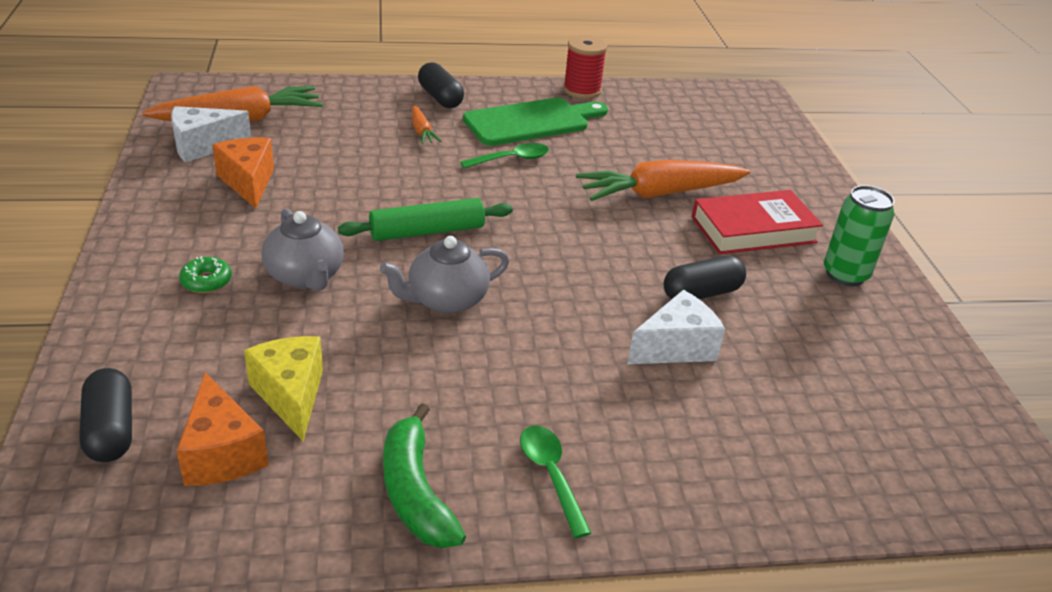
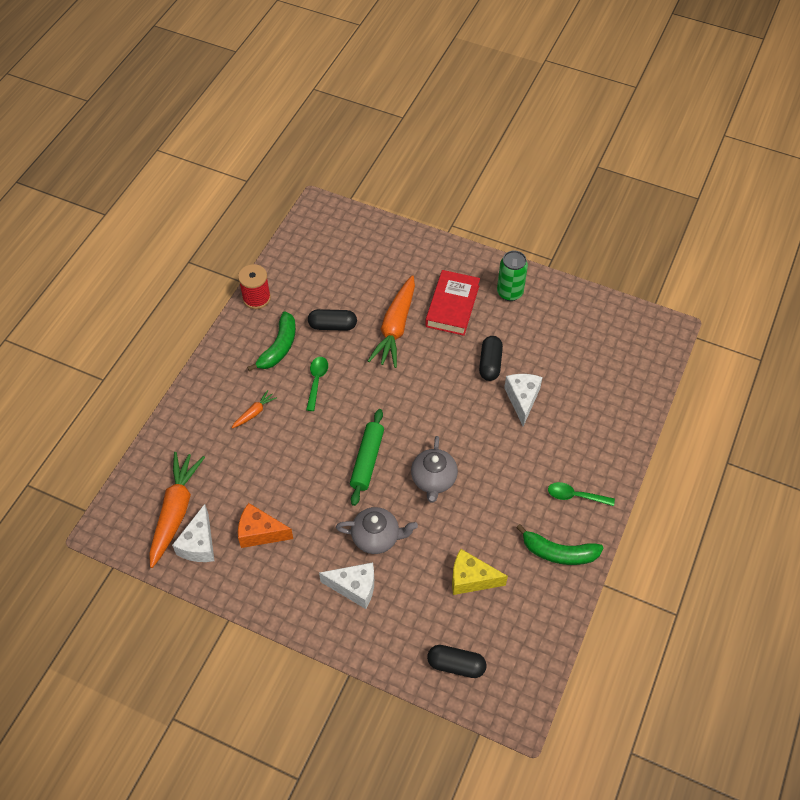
camera: 55 degrees left, 20 degrees up
(206, 281) = (354, 587): green donut -> white cheese
(222, 453) = (496, 621): orange cheese -> none
(421, 131) = (254, 413): orange carrot -> orange carrot turned 60 degrees counterclockwise
(440, 98) = (217, 382): black capsule -> black capsule (332, 326)
(531, 122) = (279, 347): green cutting board -> green banana

